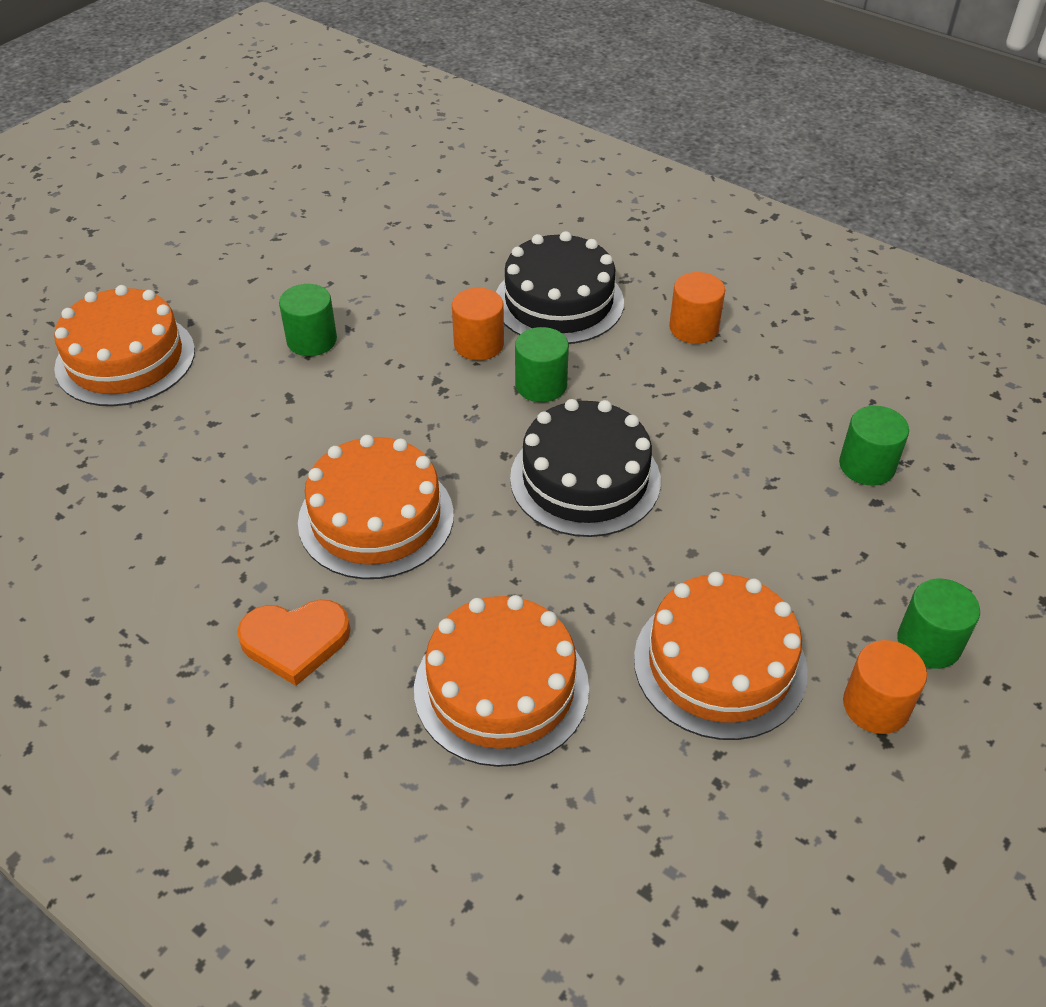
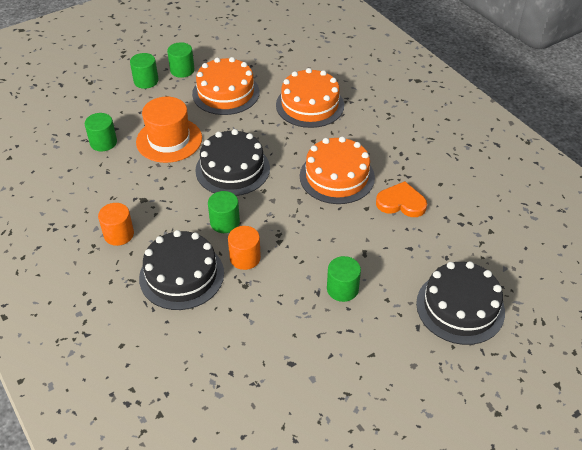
camera: 160 degrees left, 0 degrees up
(125, 359) = (460, 307): orange cake -> black cake
(295, 641) = (384, 138): orange heart -> orange heart (401, 203)
(749, 505) = (169, 140): none -> orange hat
(876, 706) = (182, 70): orange cylinder -> green cylinder

